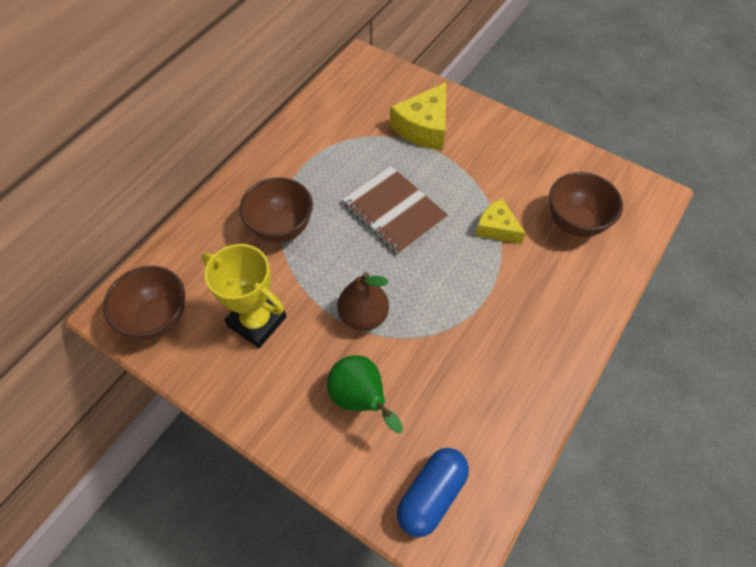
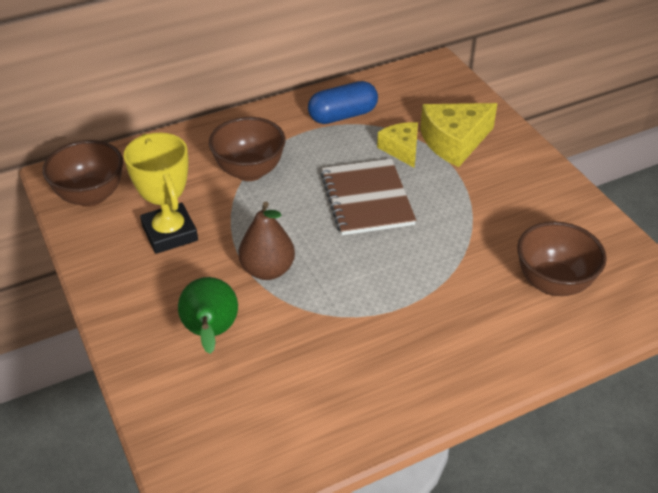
camera: 30 degrees right, 15 degrees down
(431, 495) = (212, 440): blue capsule -> blue capsule (342, 115)
(496, 228) = (461, 253): yellow cheese -> yellow cheese (401, 149)

